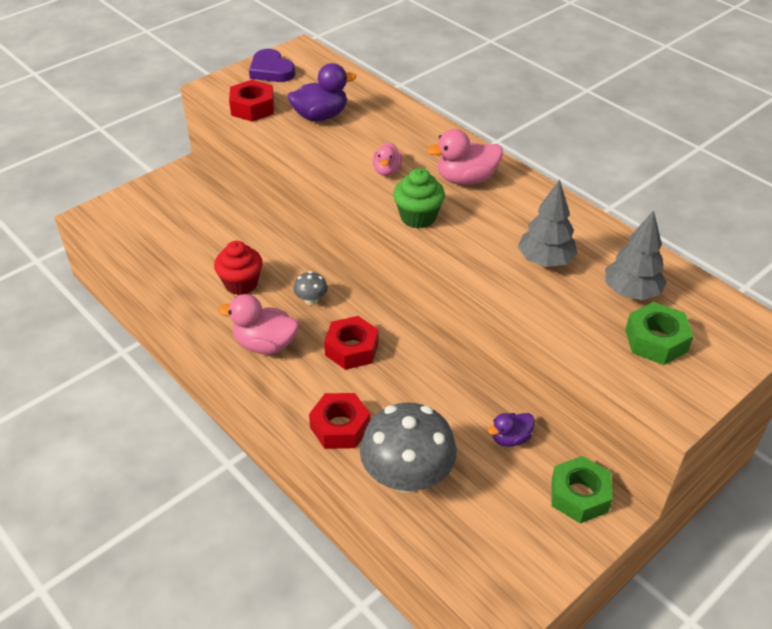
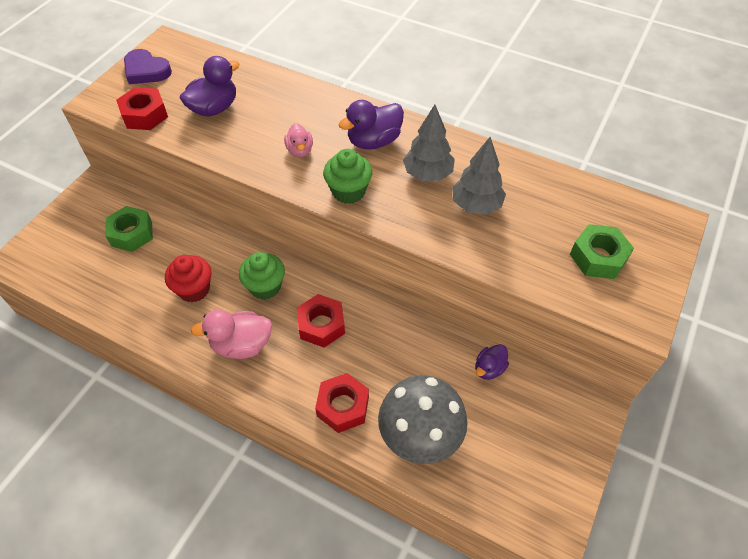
camera: 20 degrees left, 10 degrees up
(311, 300) = (265, 287): grey mushroom -> green cupcake
(466, 179) = (374, 141): pink duck -> purple duck
(579, 495) = (564, 403): green nut -> green nut (132, 233)
(631, 292) = (558, 216): grey tree -> grey tree (428, 174)

